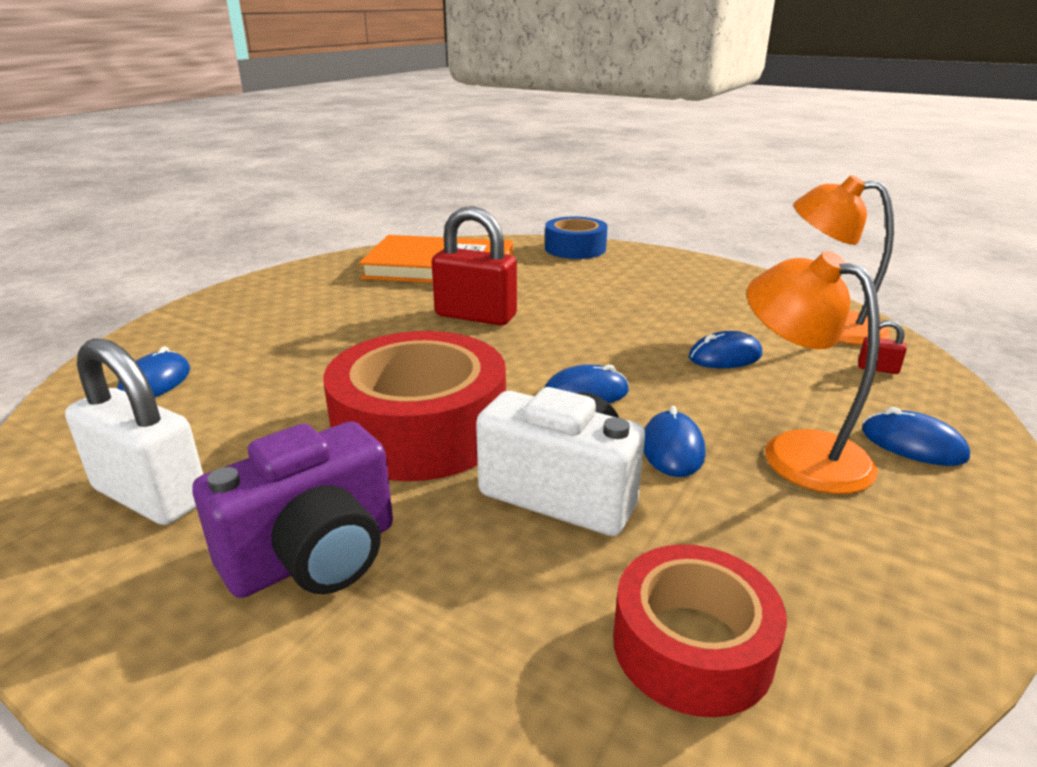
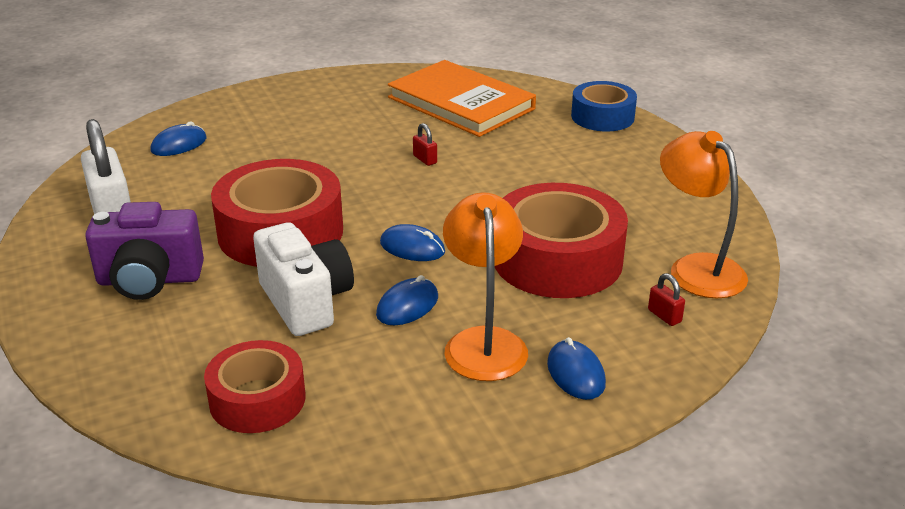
camera: 35 degrees right, 5 degrees up
(475, 316) = (425, 159): red padlock -> red padlock, size x0.41
(725, 356) = (557, 259): blue mouse -> red tape

